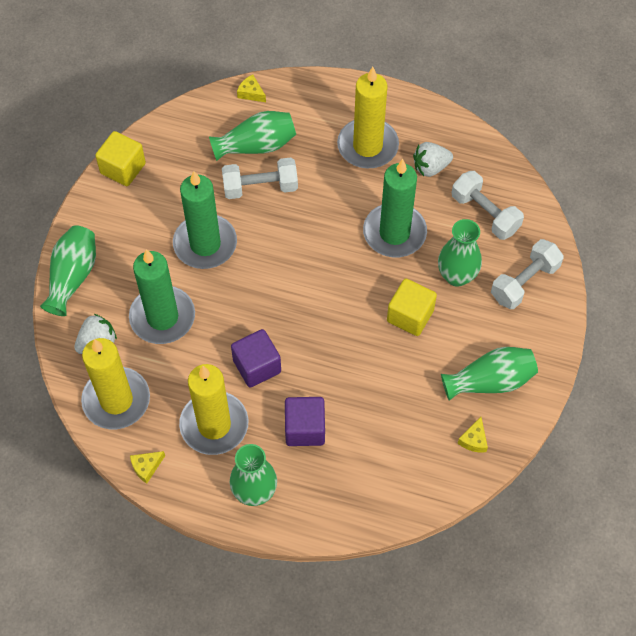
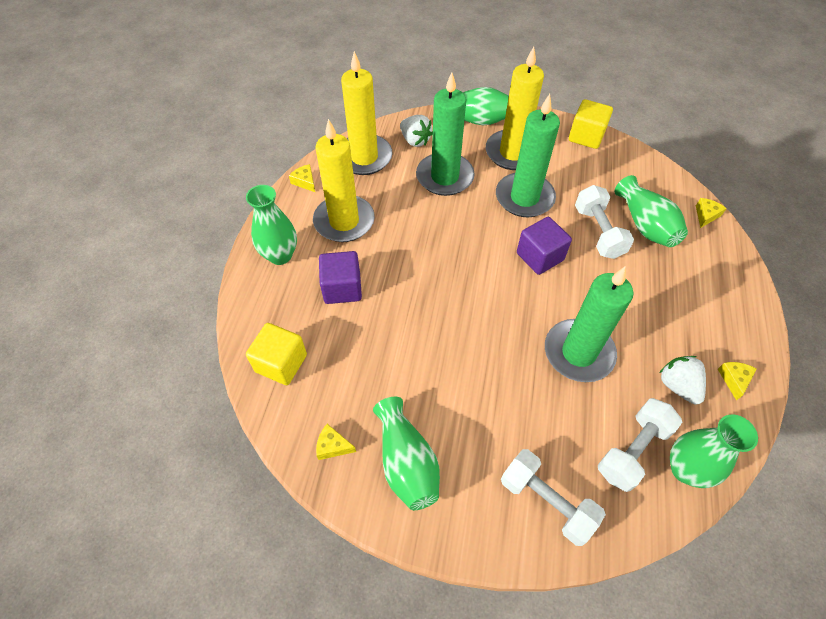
camera: 85 degrees right, 5 degrees down
(257, 366) = (404, 246): purple cube -> purple cube (539, 256)
(367, 146) = (682, 320): yellow candle -> yellow candle (512, 153)
(410, 315) = (478, 373): yellow cube -> yellow cube (281, 363)
(427, 126) = (734, 379): none -> yellow cheese
(456, 276) = (538, 420): green vase -> green vase (685, 469)

